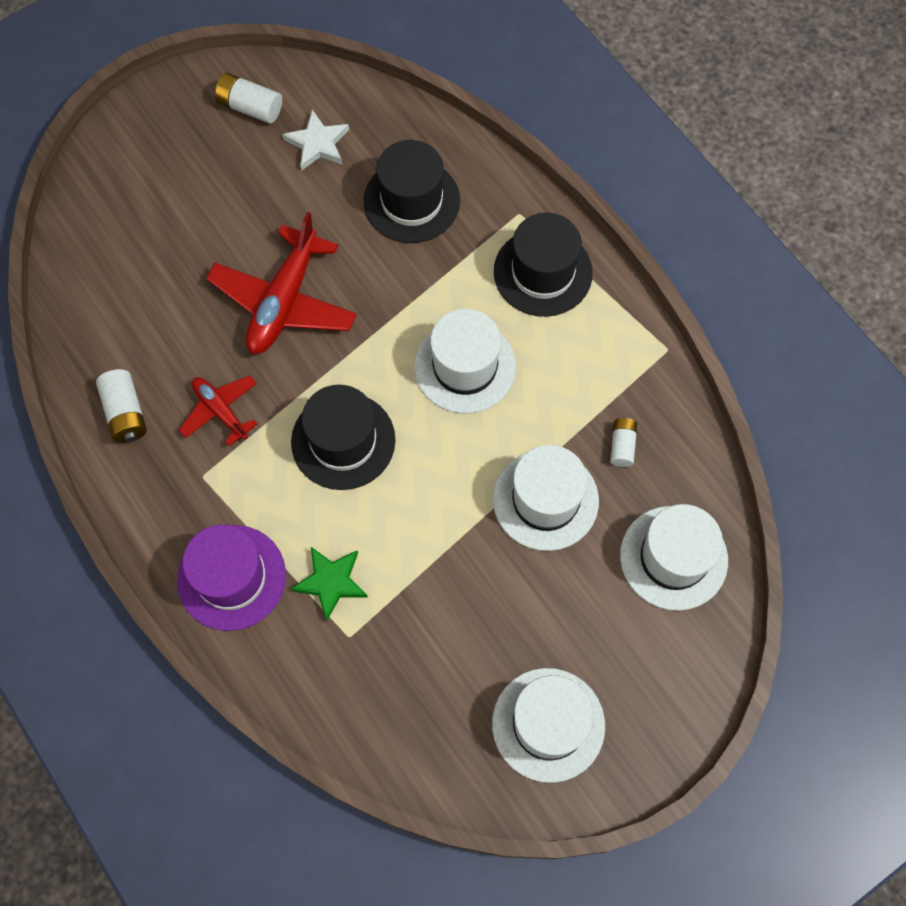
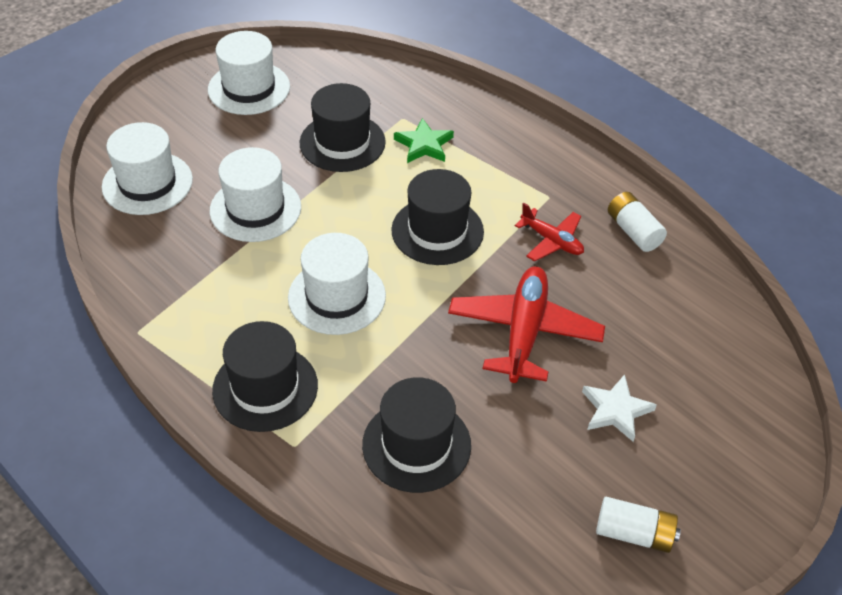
camera: 170 degrees right, 20 degrees down
(231, 577) = (502, 140): purple hat -> none
(318, 143) = (539, 498): white star -> white star (615, 410)
(433, 599) = (342, 142): none -> black hat
(622, 446) = (187, 252): white battery -> none

